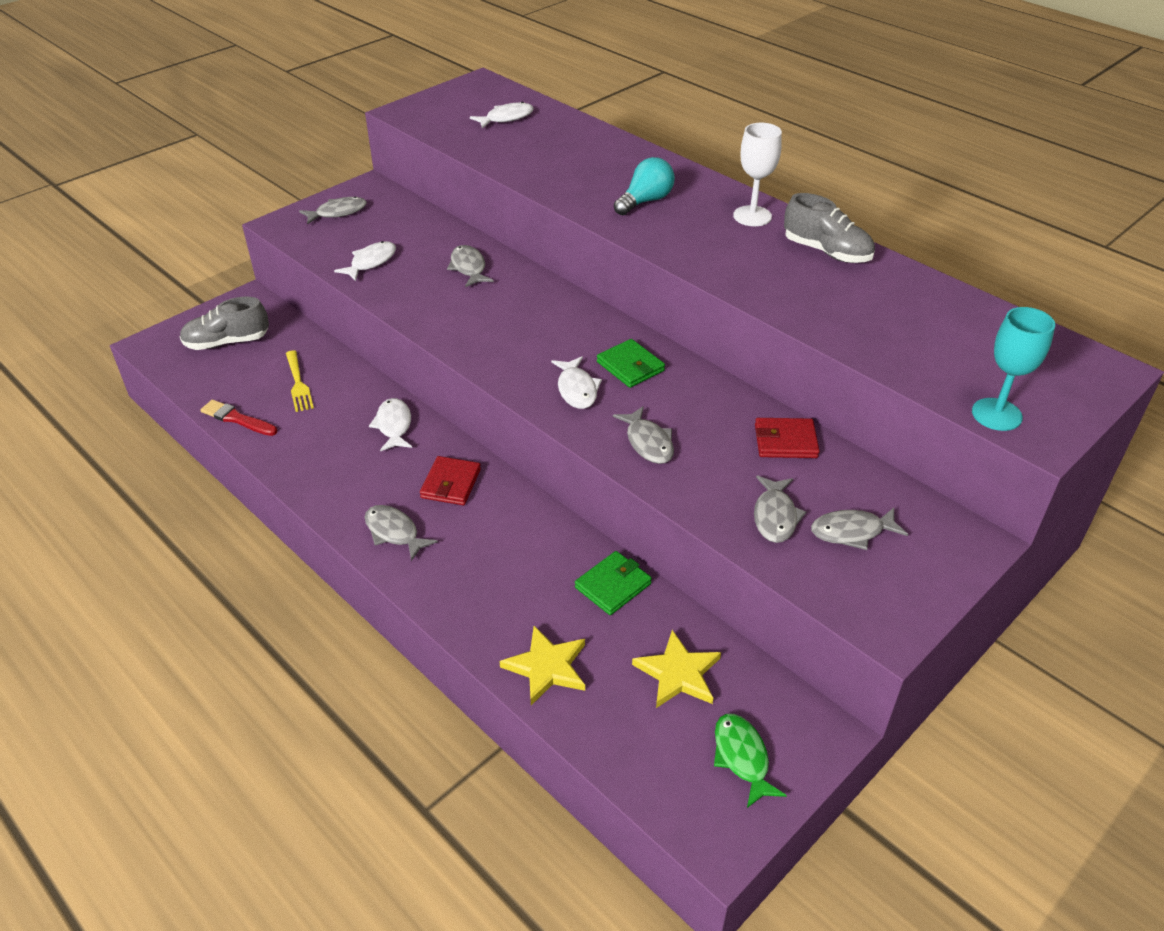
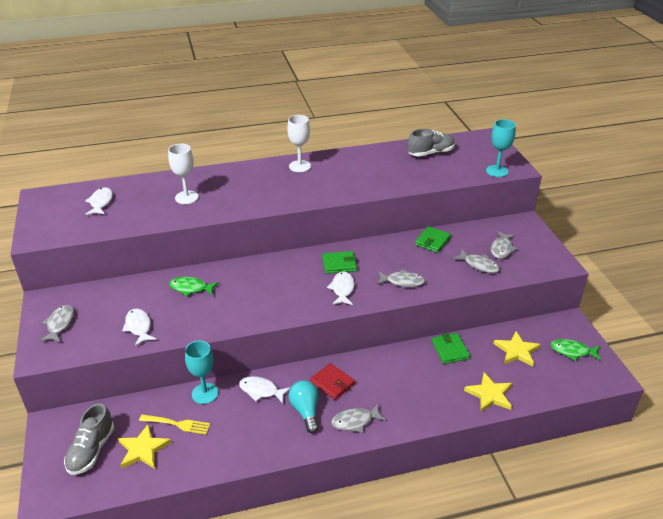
camera: 60 degrees left, 5 degrees down
(237, 419) = (186, 468): red brush -> none
(248, 376) = (143, 449): none -> yellow star
(359, 383) = (205, 393): none -> turquoise goblet
(468, 268) = (191, 288): grey fish -> green fish
(576, 164) = (186, 197): none -> white goblet
(577, 389) = (342, 289): white fish -> white fish turned 105 degrees counterclockwise
(645, 201) = (251, 190): turquoise light bulb -> turquoise light bulb (305, 411)
(785, 441) = (432, 241): red wallet -> green wallet
(826, 252) = (350, 160): grey shoe -> grey shoe (430, 153)

